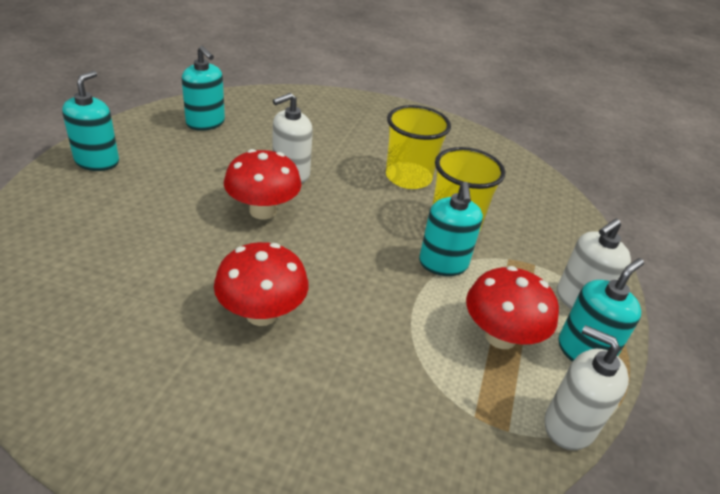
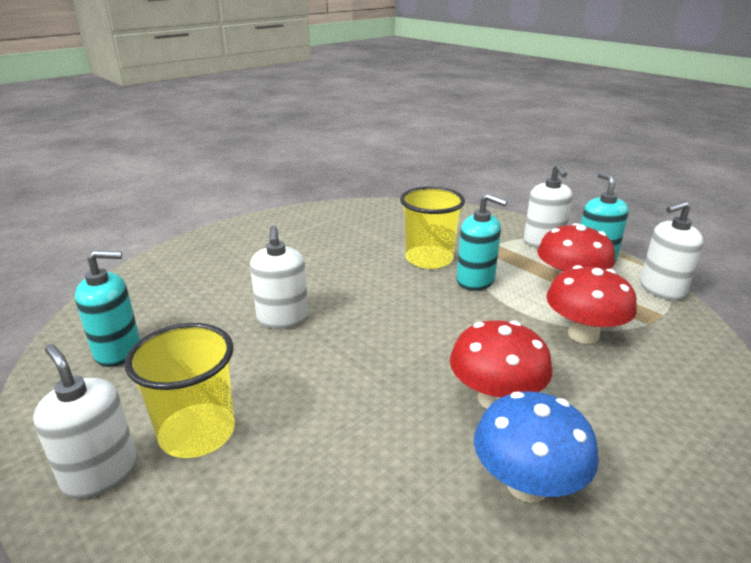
camera: 55 degrees left, 10 degrees down
(97, 161) = (100, 474): turquoise soap dispenser -> white soap dispenser
(166, 351) = (527, 484): none -> blue mushroom
(263, 211) = (333, 354): red mushroom -> red mushroom (583, 334)
(408, 177) = (347, 258): yellow cup -> yellow cup (197, 433)

